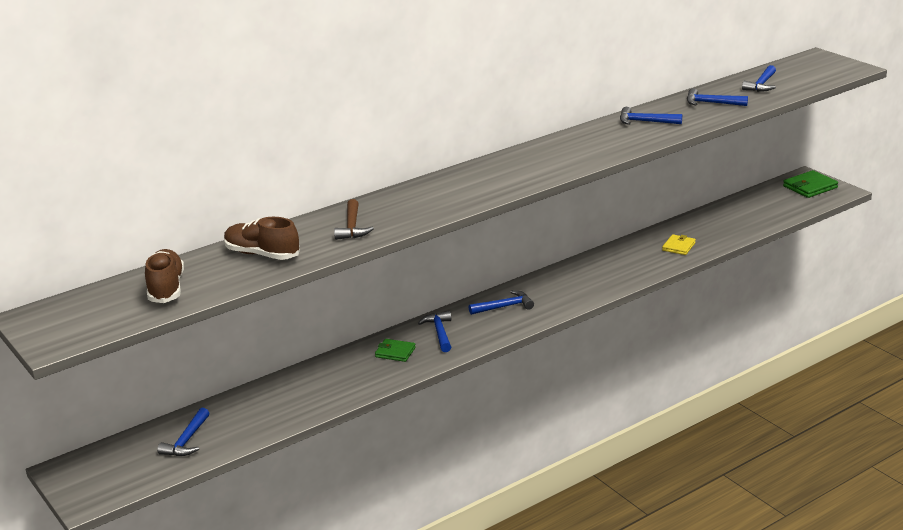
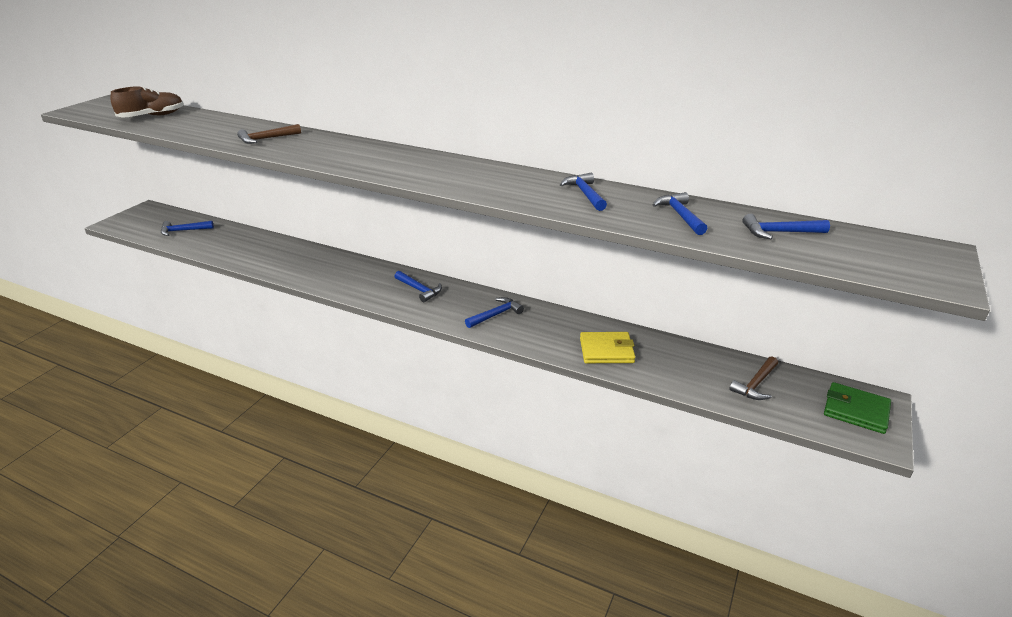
camera: 60 degrees right, 5 degrees up
(262, 254) = (210, 126): brown shoe -> none
(395, 352) = (322, 265): green wallet -> none
(439, 333) = (361, 274): blue hammer -> blue hammer (495, 315)
(678, 247) = (606, 350): yellow wallet -> yellow wallet, size x1.52
(761, 207) = (755, 384): none -> brown hammer

